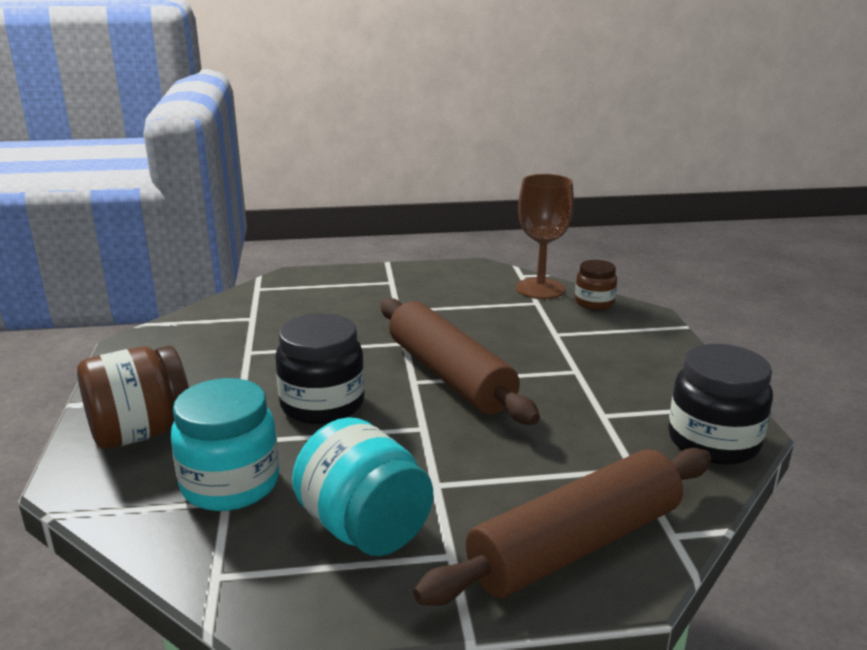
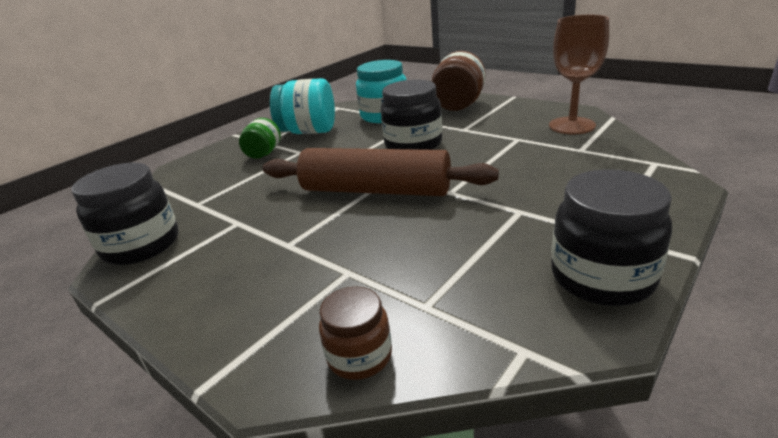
camera: 140 degrees right, 5 degrees up
(439, 274) = (602, 277): none -> black jar
(481, 517) = (263, 153): none -> green jar
(540, 289) = (457, 336): brown goblet -> brown goblet (571, 126)
(576, 545) = (210, 165): brown rolling pin -> none

